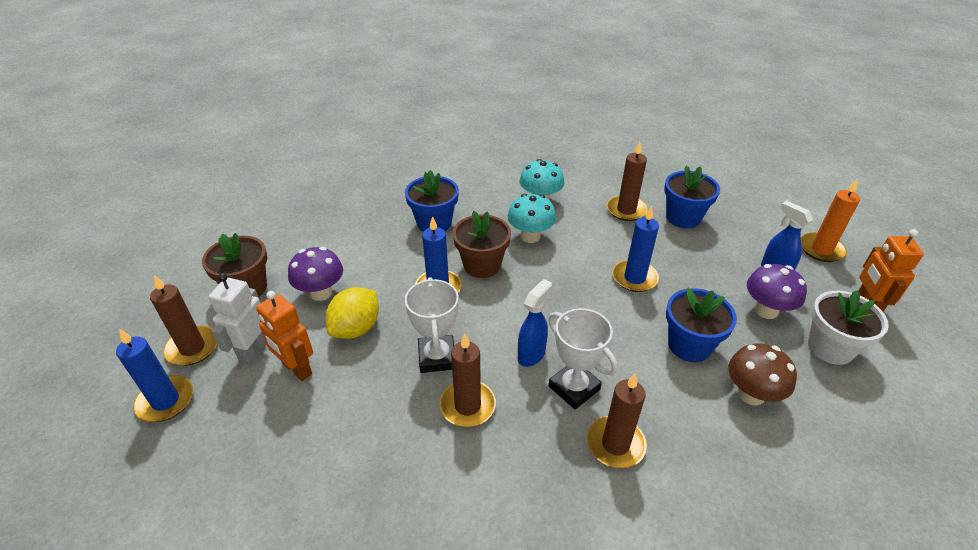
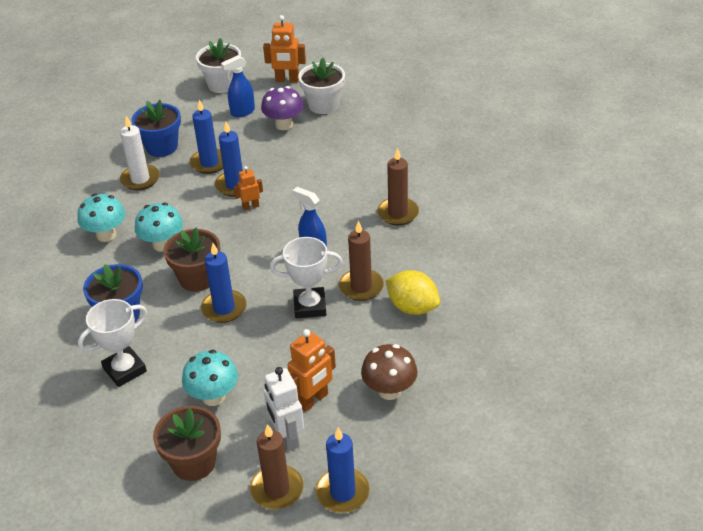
camera: 85 degrees left, 0 degrees up
(253, 351) = (287, 437): white robot -> white robot turned 45 degrees clockwise
(321, 293) = (213, 397): purple mushroom -> turquoise mushroom
(356, 328) = (268, 363): yellow lemon -> yellow lemon (412, 307)
(574, 388) = (348, 229): white trophy -> white trophy (124, 370)
(600, 294) = (250, 206): none -> orange robot
(626, 210) = (140, 179): brown candle -> white candle
(667, 254) = (209, 163): none -> blue candle
(689, 345) = (313, 167): blue flower pot -> none
(751, 394) = (360, 147): brown mushroom -> brown mushroom (389, 390)
(821, 249) = (222, 84): orange candle -> white flower pot

